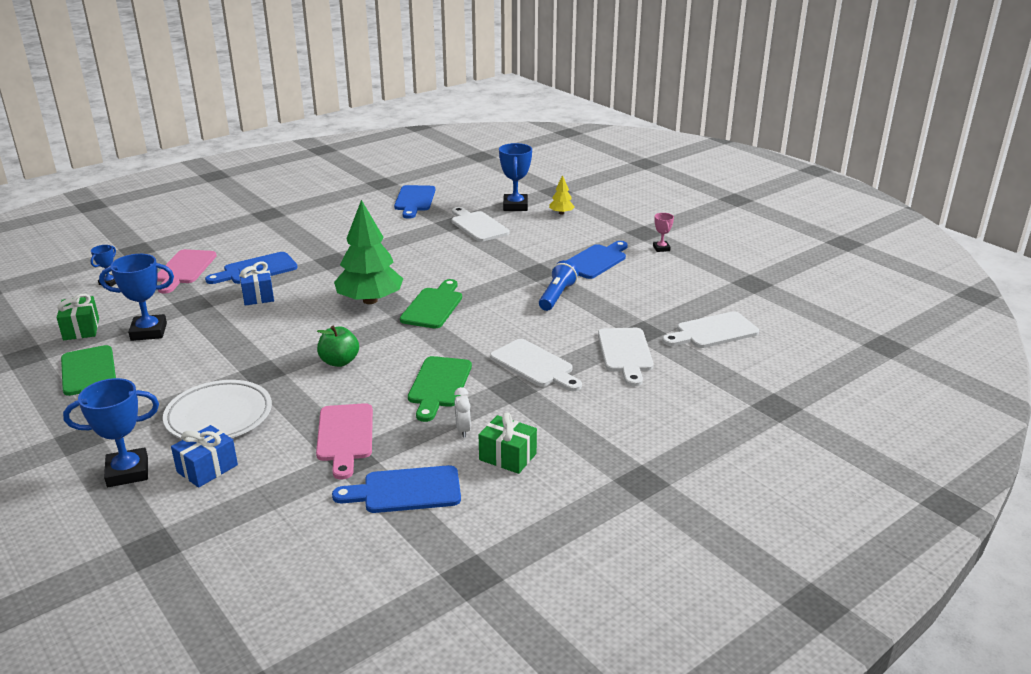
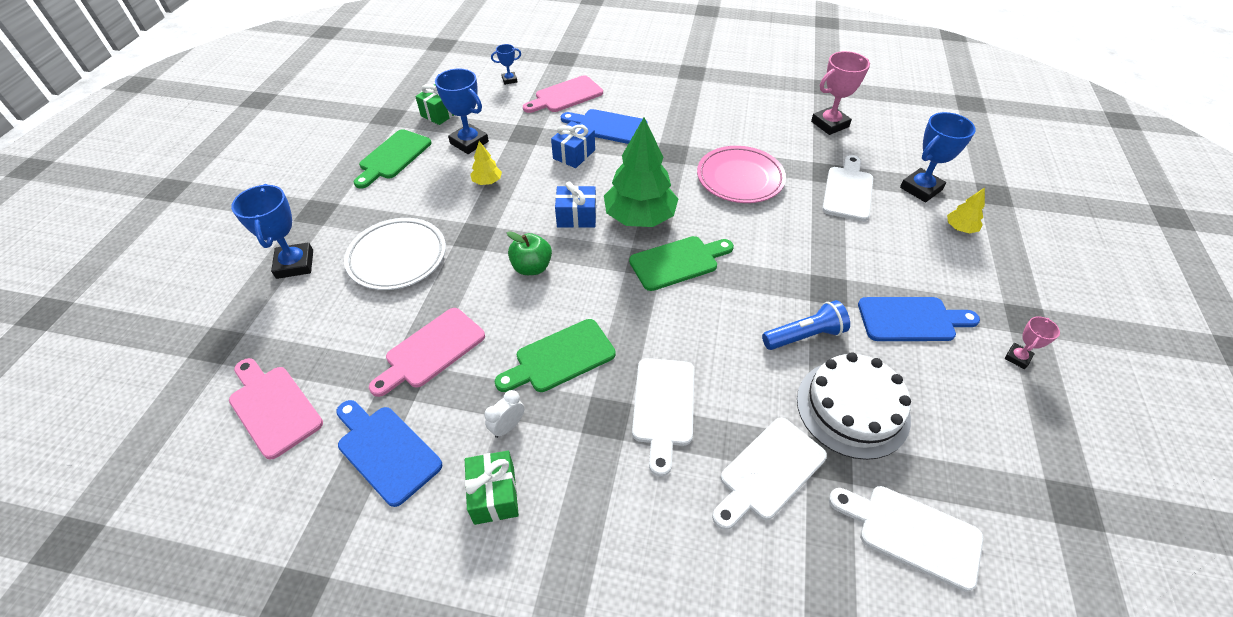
camera: 50 degrees right, 20 degrees up
(128, 472) = (295, 264): blue trophy -> blue trophy turned 45 degrees clockwise
(207, 468) = (328, 302): blue gift -> blue gift (576, 217)
(213, 343) = (487, 182): none -> yellow tree
(278, 534) = (273, 407): none -> pink cutting board
(403, 251) = (740, 178): none -> pink plate
(414, 200) = (829, 124): blue cutting board -> pink trophy
(623, 308) = (852, 408): none -> white cake

